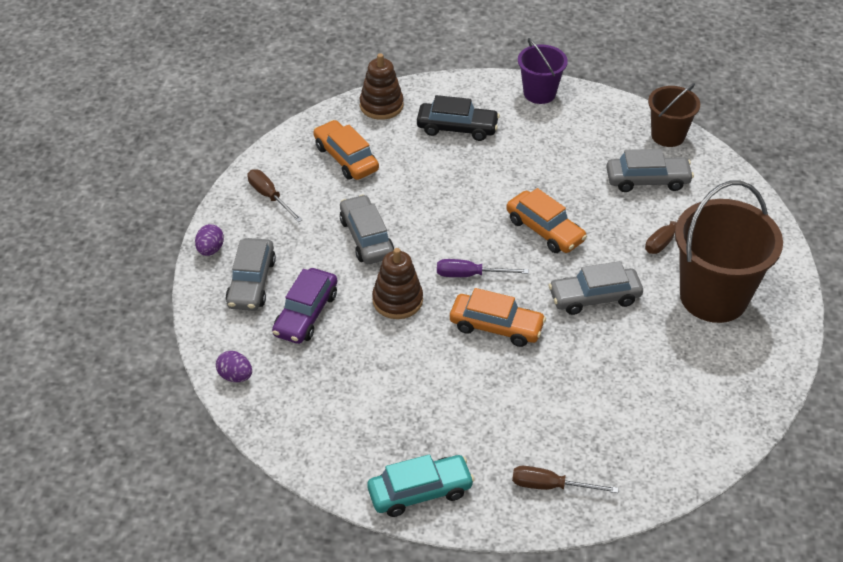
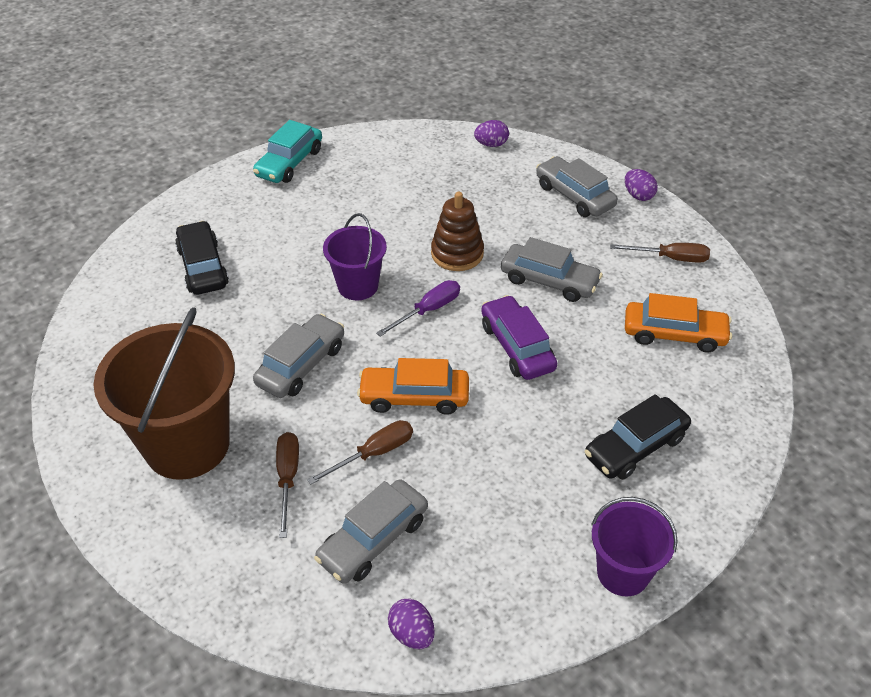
camera: 135 degrees right, 0 degrees up
(306, 314) = (506, 203): purple car -> purple car (517, 346)
(381, 105) = (737, 414): brown stacking toy -> none
(496, 327) = (358, 286): orange car -> purple bucket
(550, 486) = (203, 215): brown screwdriver -> brown screwdriver (374, 453)
(595, 429) = (203, 267): none -> black car
(668, 135) = (412, 633): brown bucket -> purple egg

